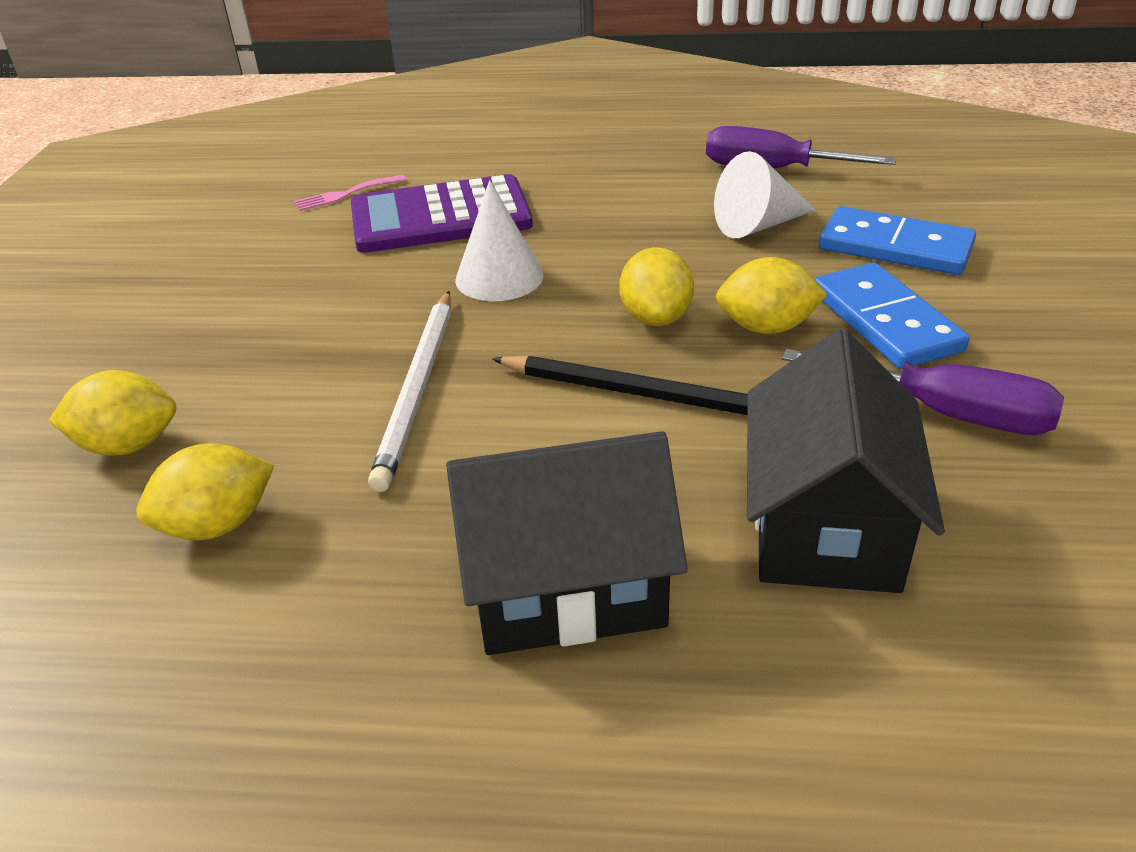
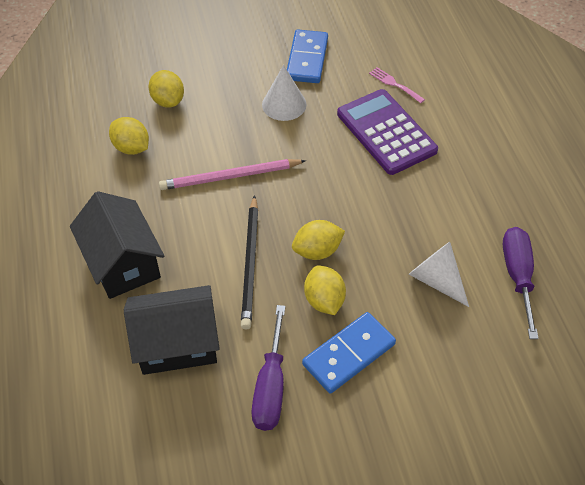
camera: 70 degrees right, 15 degrees up
(418, 389) = (230, 177): white pencil -> pink pencil
(499, 277) = (333, 176): white cone -> white cone (284, 104)
(895, 247) = (436, 353): blue domino -> blue domino (307, 59)

